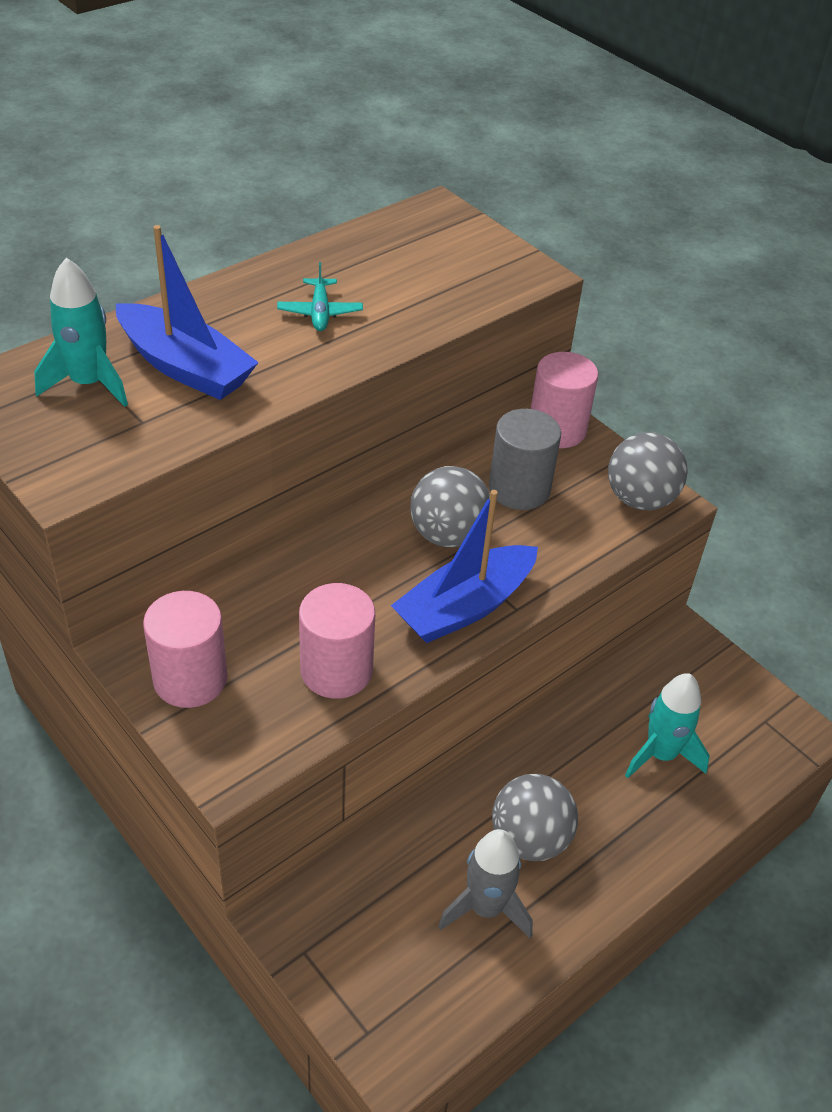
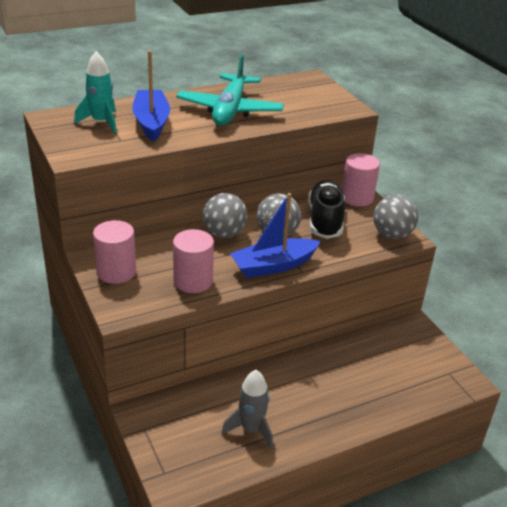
camera: 15 degrees right, 10 degrees down
(185, 367) = (151, 122): blue boat -> blue boat turned 150 degrees counterclockwise
(320, 312) = (230, 110): turquoise plane -> turquoise plane, size x2.37
(519, 489) = (325, 220): grey cylinder -> black shoe
(529, 839) = (288, 402): grey ball -> grey ball (224, 233)
(660, 754) = (379, 377): turquoise rocket -> none

